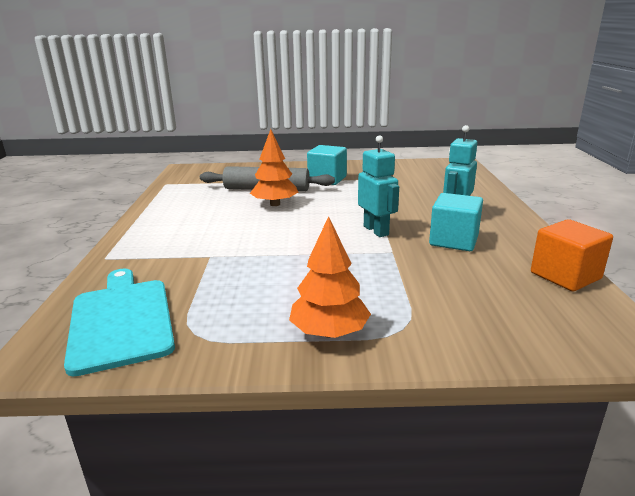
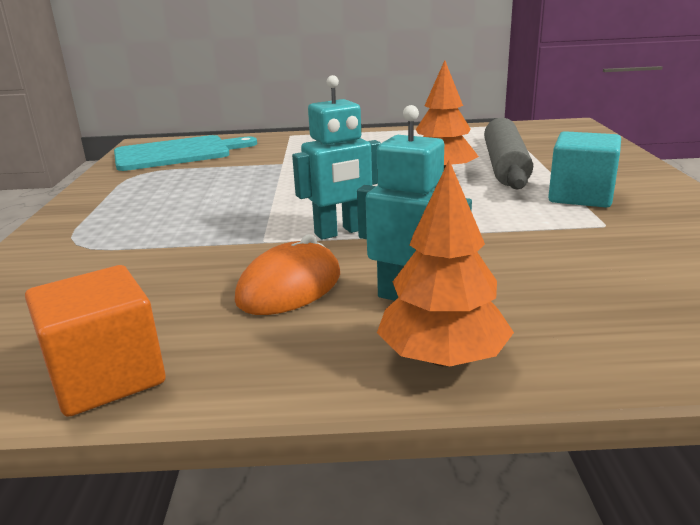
camera: 90 degrees right, 0 degrees up
(329, 332) = (99, 214): orange tree -> orange tree (443, 358)
(453, 240) = (289, 287): turquoise cube -> orange mouse

